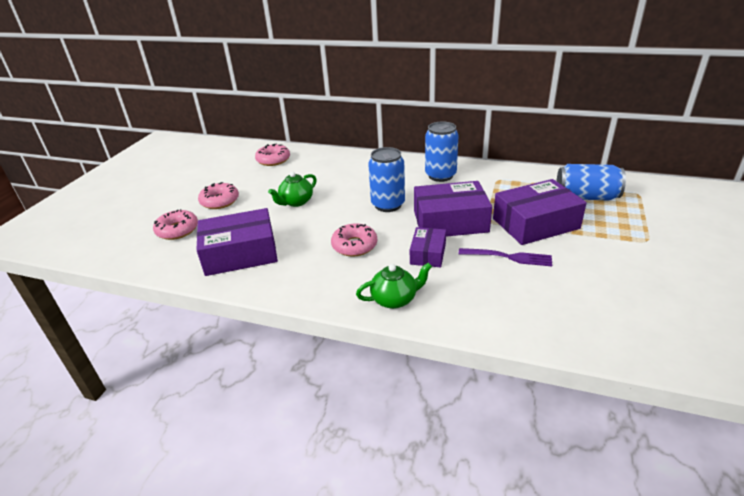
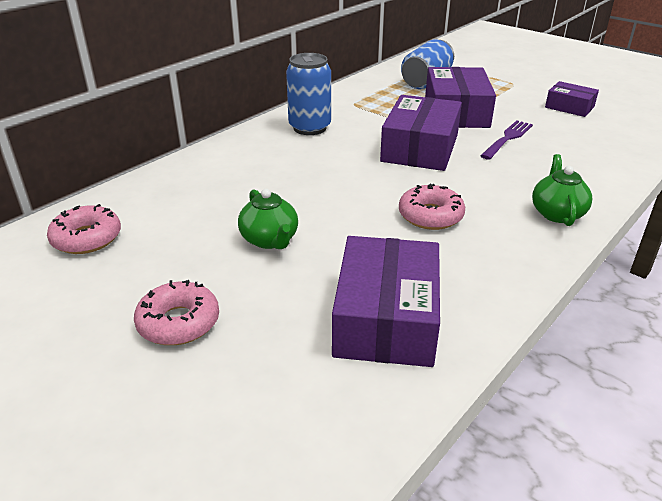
camera: 70 degrees left, 0 degrees up
(177, 230) = (243, 394): pink donut -> none
(388, 205) = (349, 173): blue can -> none
(428, 254) = (478, 175): purple box -> purple box (569, 107)

